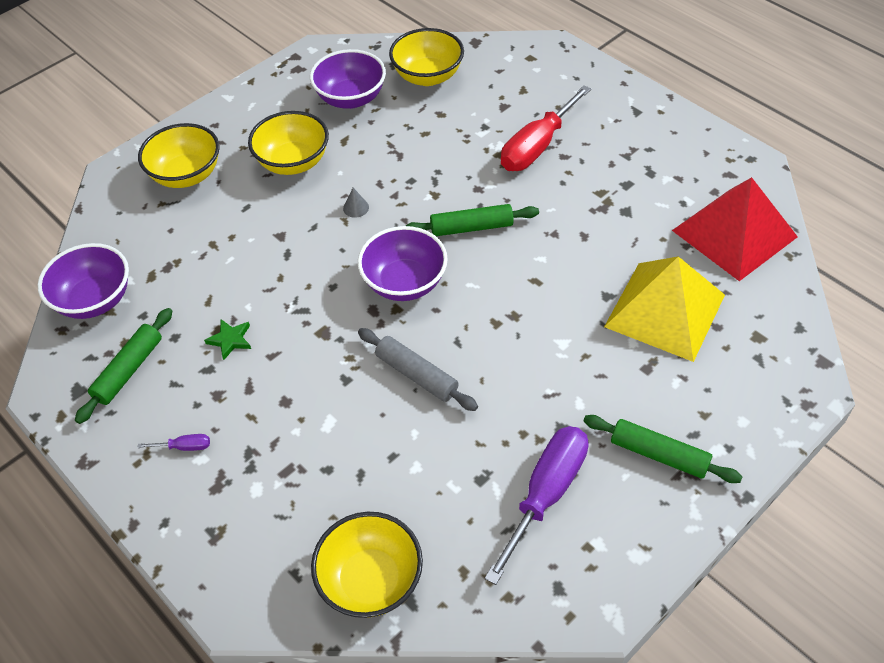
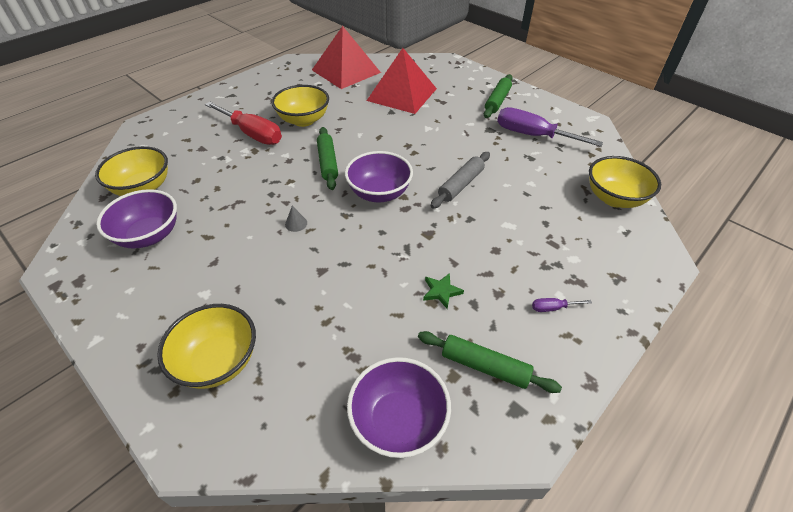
camera: 95 degrees left, 5 degrees down
(184, 447) = (553, 308): purple screwdriver -> purple screwdriver turned 90 degrees counterclockwise
(293, 162) = (226, 270): yellow bowl -> yellow bowl (303, 120)
(665, 310) = (402, 94): yellow pyramid -> red pyramid

